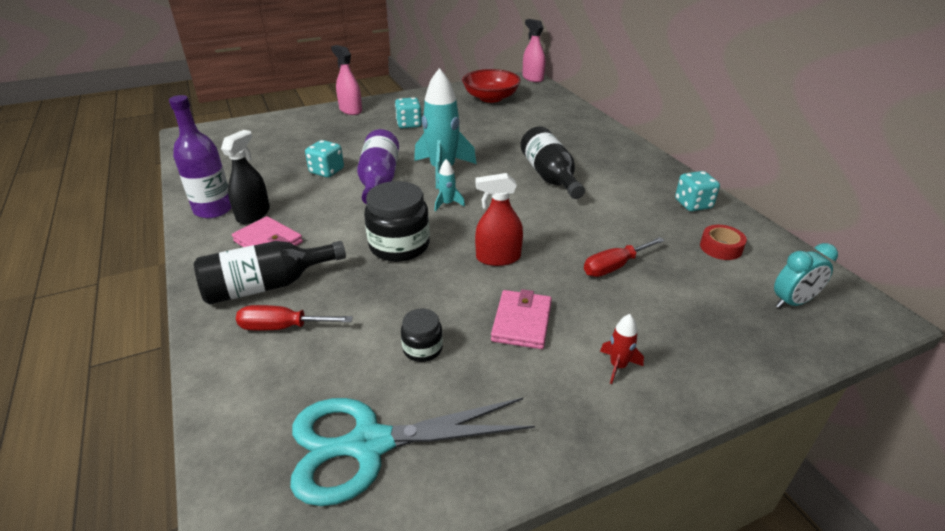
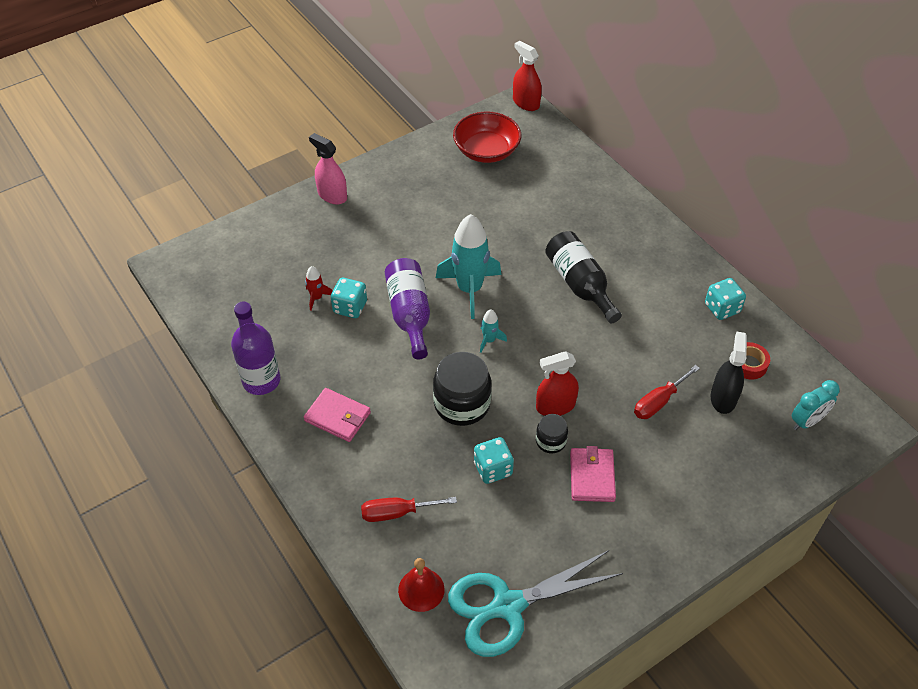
camera: 10 degrees left, 15 degrees up
(253, 214) = (305, 382): black spray bottle -> black spray bottle (723, 398)
(266, 286) = (361, 470): black bottle -> none
(268, 409) = (421, 589): none -> red bell
(409, 124) = (408, 214): turquoise dice -> turquoise dice (493, 469)
(422, 349) = (519, 516): black jar -> black jar (550, 441)
(532, 78) = (526, 103): pink spray bottle -> red spray bottle
(618, 366) = (674, 509): red rocket -> red rocket (316, 298)

